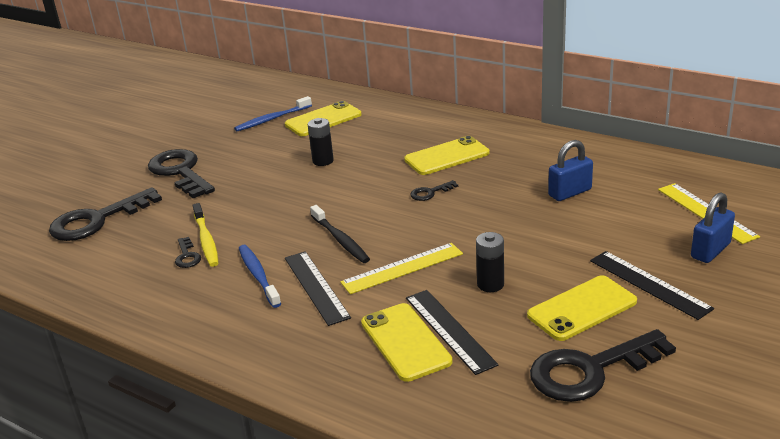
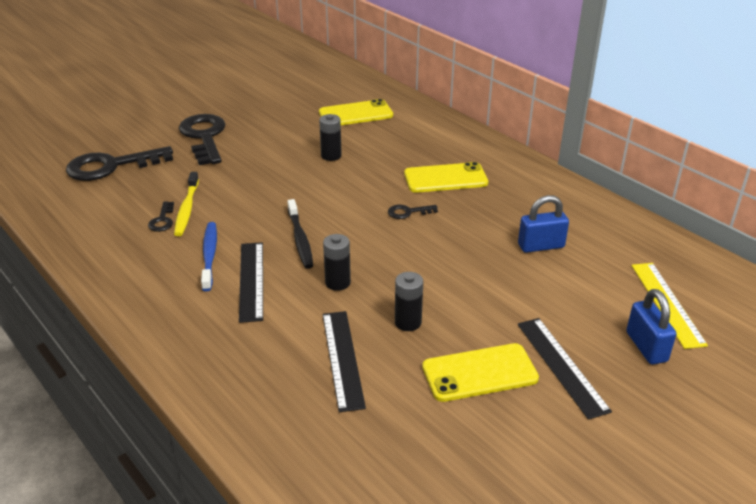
camera: 15 degrees right, 5 degrees up
(272, 119) = (311, 103): blue toothbrush -> none
(402, 268) = (337, 283): yellow ruler -> black battery
(405, 342) = (296, 359): yellow phone -> none
(590, 370) = (449, 441): black key -> none
(710, 250) = (646, 347): blue padlock -> blue padlock turned 75 degrees counterclockwise

